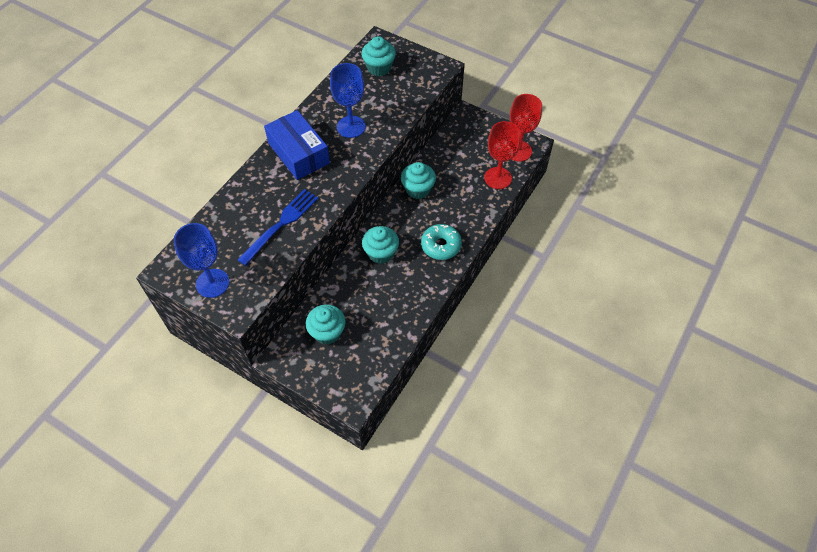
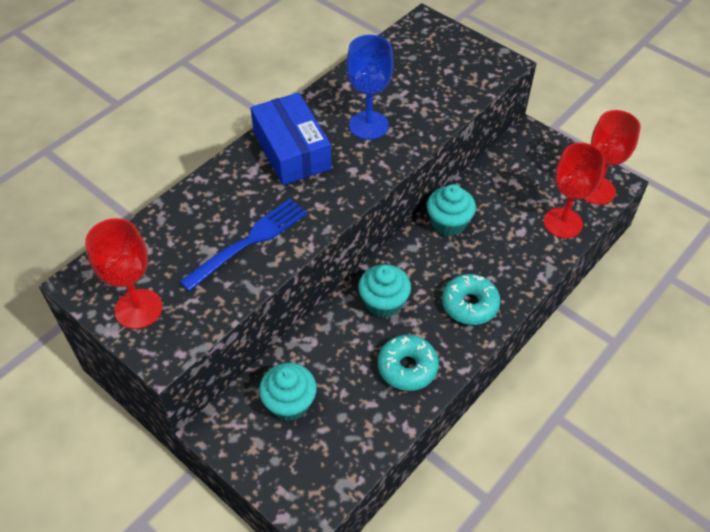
camera: 10 degrees right, 5 degrees down
(212, 283) = (138, 309): blue goblet -> red goblet
(379, 67) = (419, 55): turquoise cupcake -> none
(404, 295) = (407, 367): none -> turquoise donut

